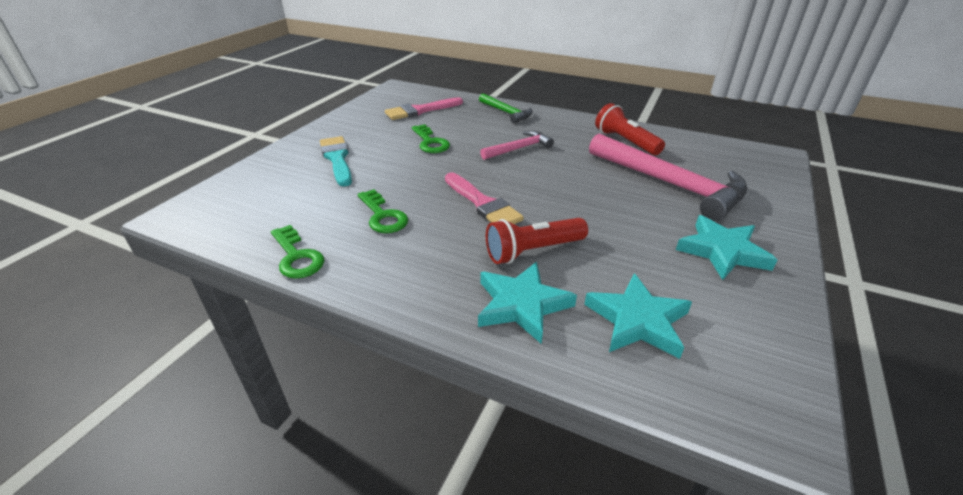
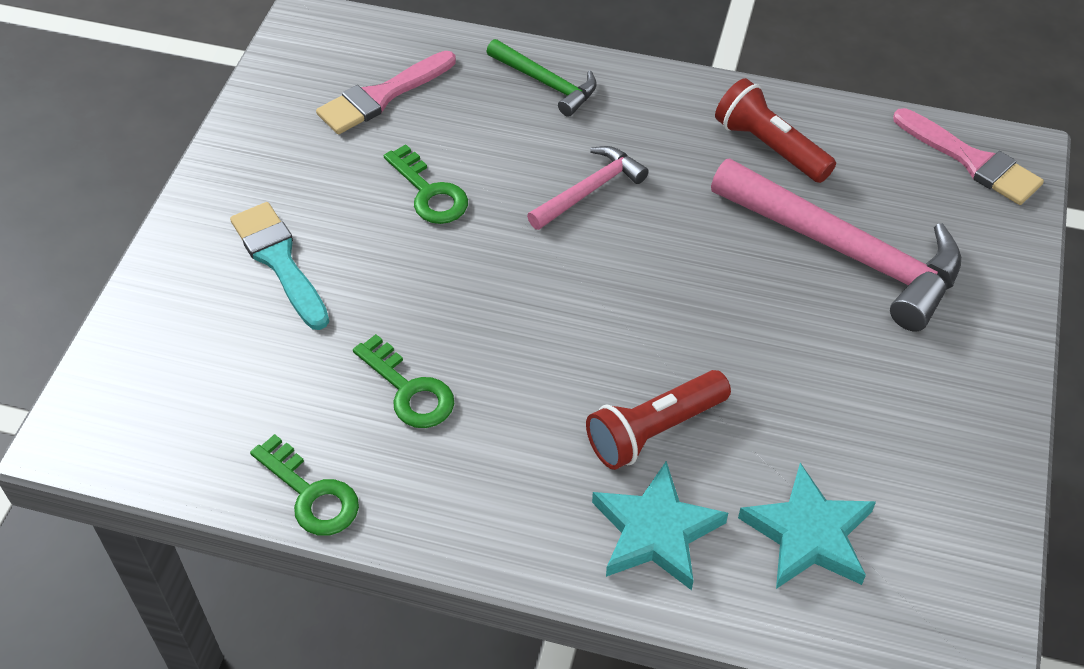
camera: 10 degrees left, 15 degrees up
(482, 203) = (558, 339): pink brush -> pink brush (971, 160)
(722, 251) = (920, 391): turquoise star -> none

